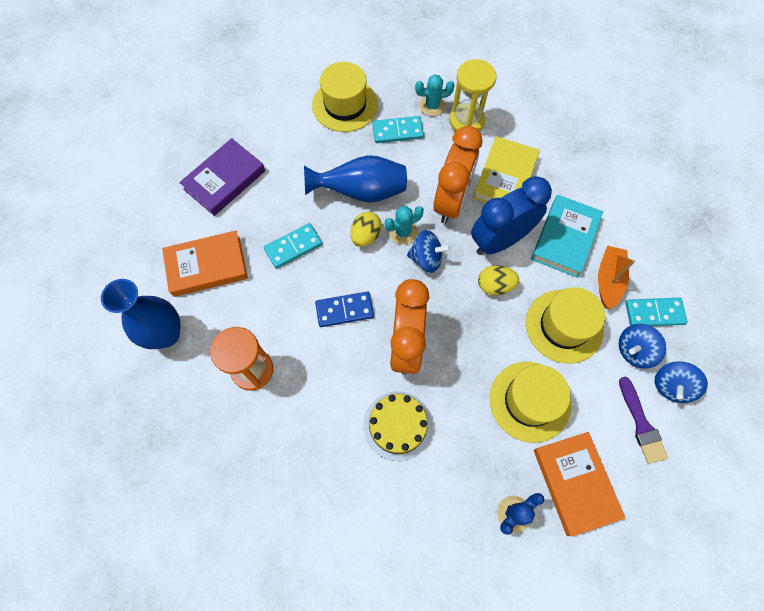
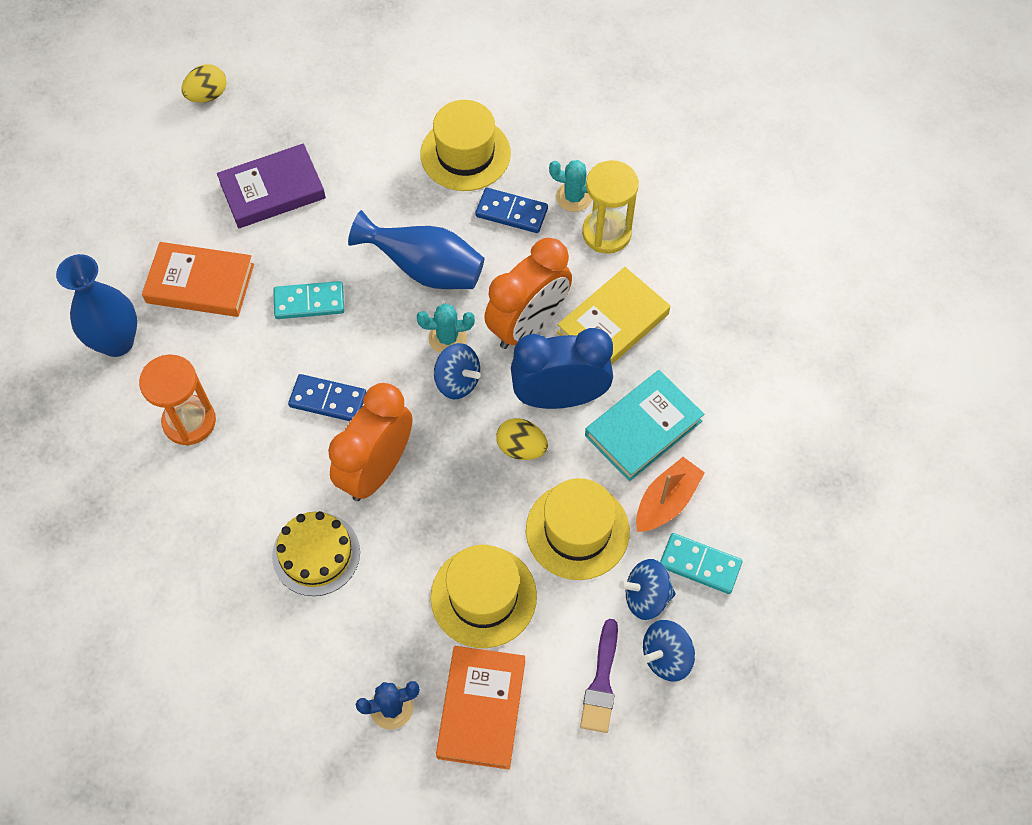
camera: 25 degrees right, 5 degrees down
(366, 236) = (400, 324): yellow egg -> yellow egg (207, 95)
(397, 131) = (511, 212): turquoise domino -> blue domino

